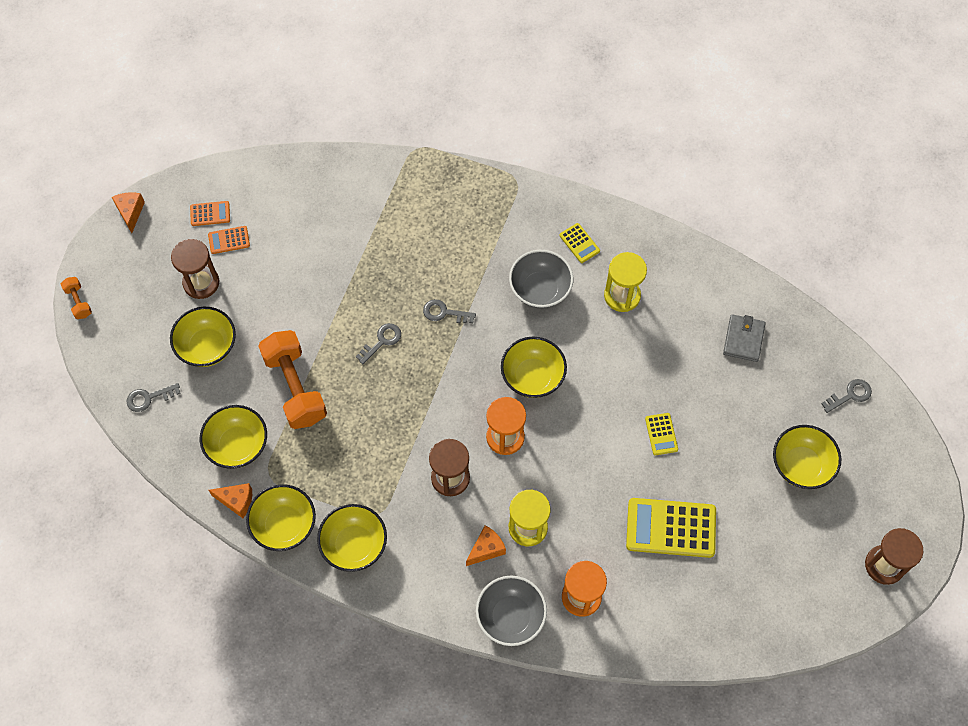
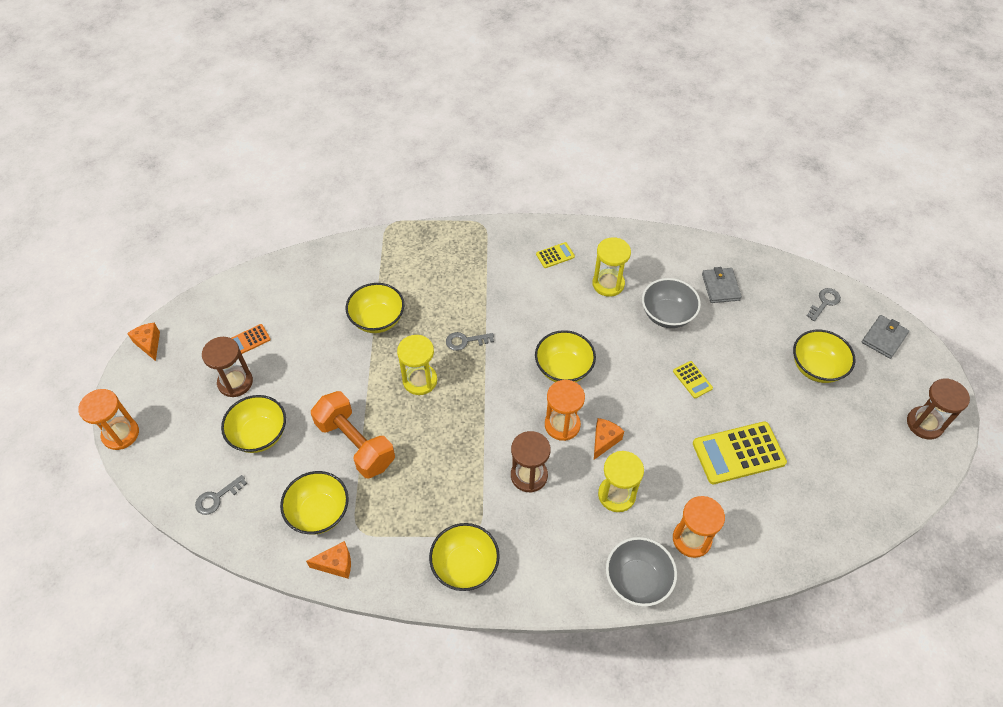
camera: 20 degrees left, 10 degrees down
(79, 302) = (120, 434): orange dumbbell -> orange hourglass
(210, 213) = (224, 324): orange calculator -> none
(284, 525) = (391, 570): yellow bowl -> yellow bowl (377, 319)
(382, 341) = (420, 380): grey key -> yellow hourglass
(486, 549) = (588, 527): orange cheese -> orange cheese (604, 440)
(540, 289) = (539, 299): grey bowl -> grey bowl (667, 315)
(579, 243) = (555, 255): yellow calculator -> yellow calculator turned 60 degrees counterclockwise
(894, 457) = (884, 338): none -> grey wallet

